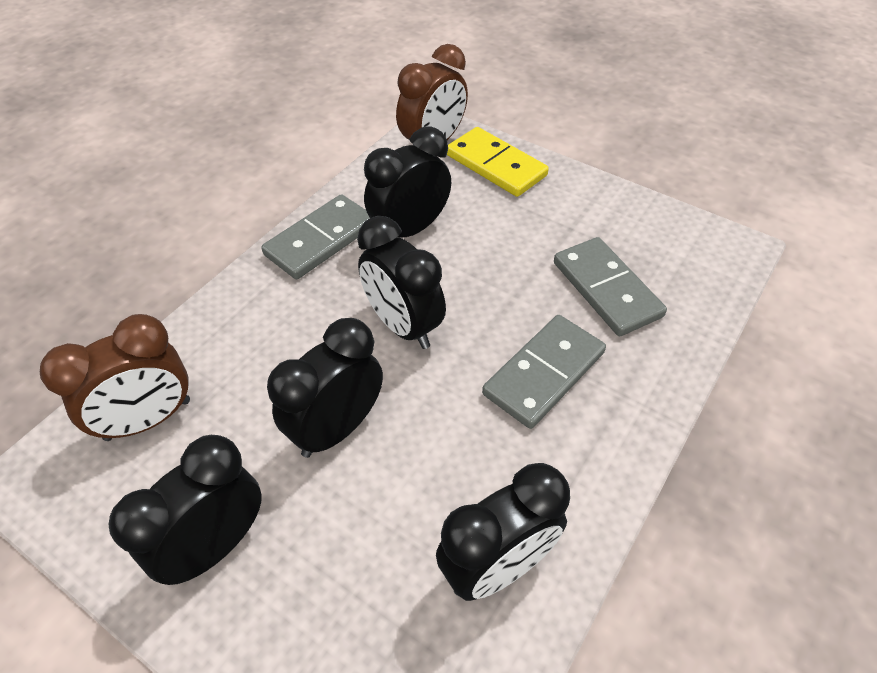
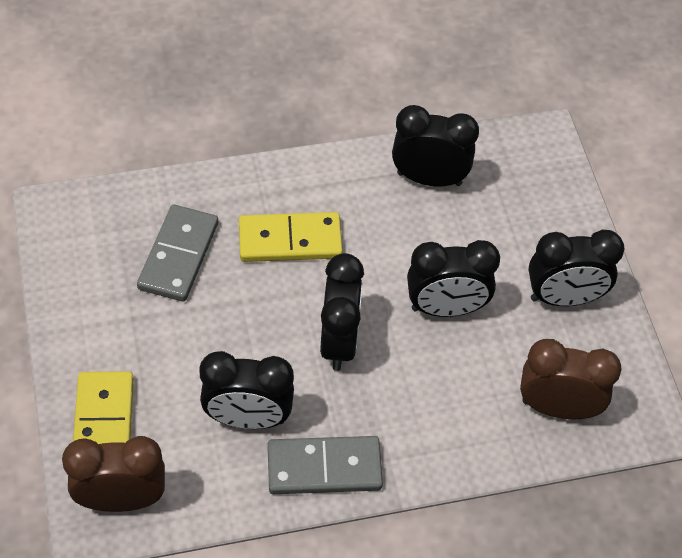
camera: 140 degrees left, 5 degrees up
(544, 373) = (290, 240): grey domino -> yellow domino

